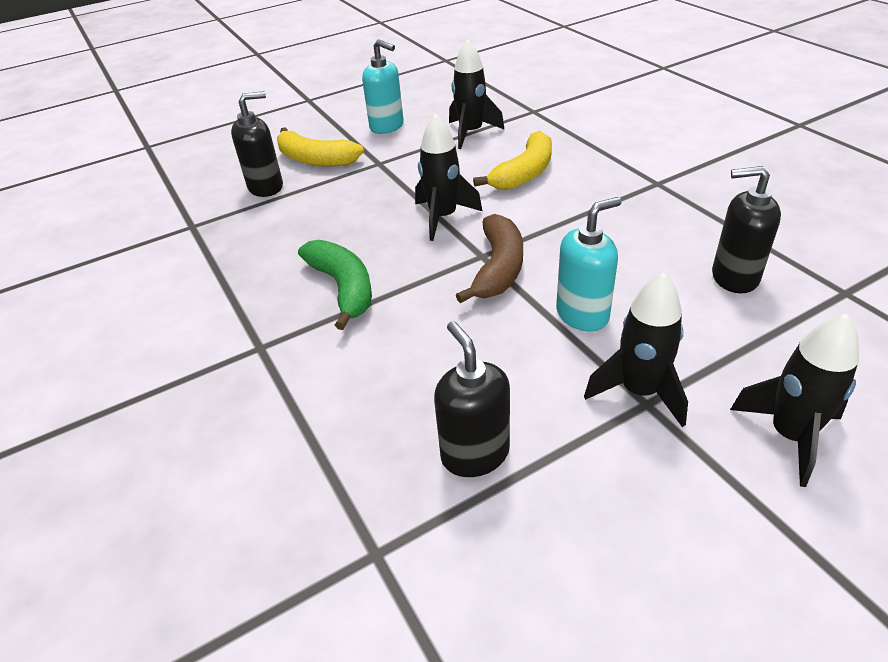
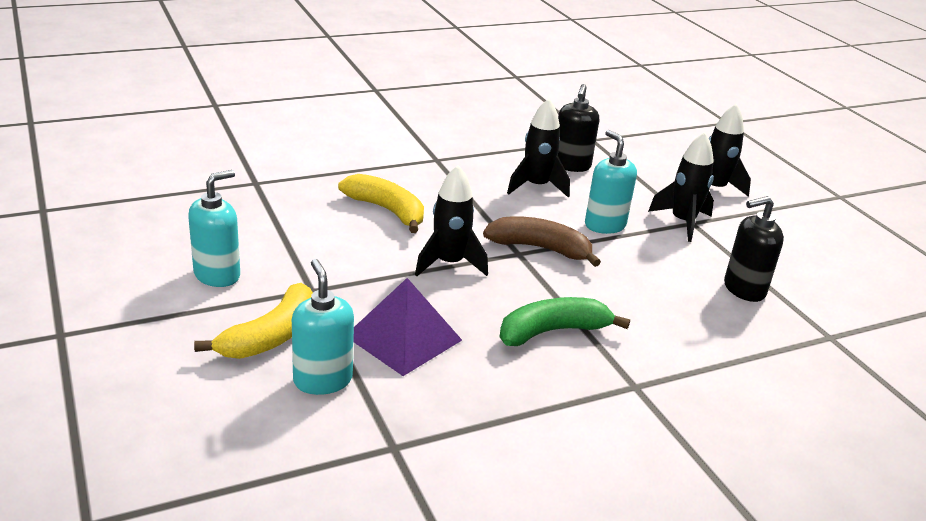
camera: 90 degrees left, 10 degrees down
(266, 187) = (322, 380): black soap dispenser -> turquoise soap dispenser
(321, 211) = (403, 338): none -> purple pyramid
(471, 133) = (280, 224): black rocket -> black rocket (536, 187)

